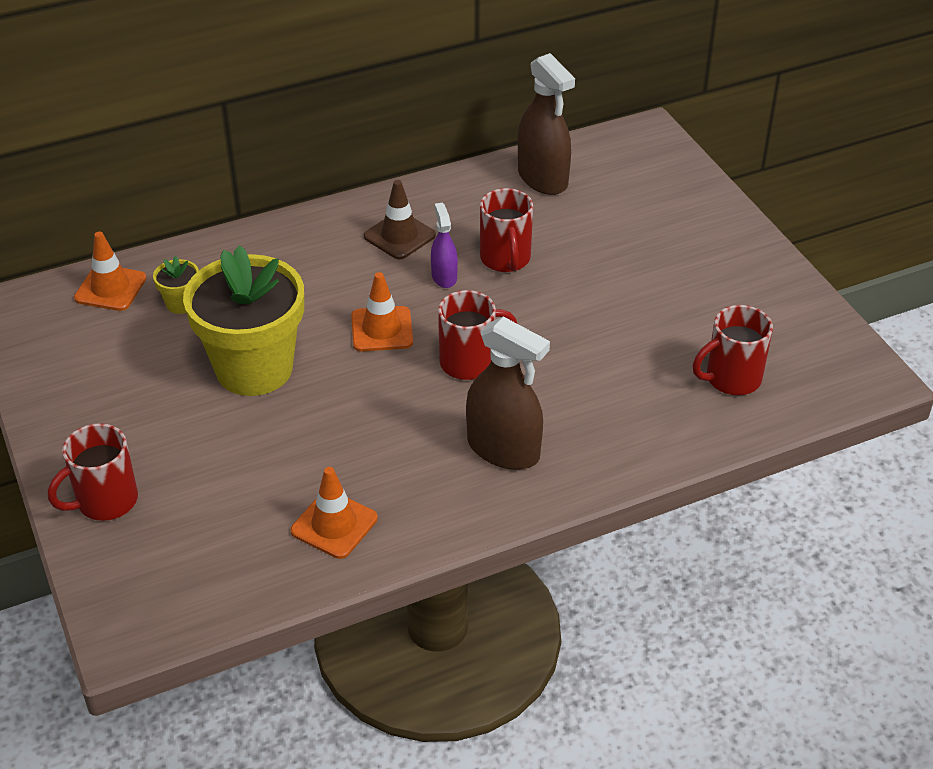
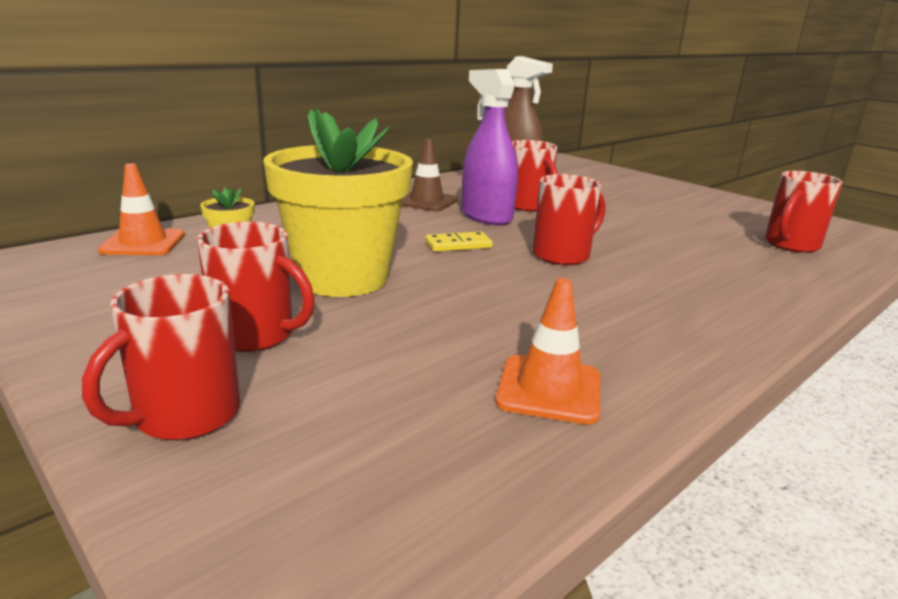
camera: 20 degrees left, 20 degrees down
(165, 432) = (255, 335): none -> red mug
(382, 329) = (458, 245): orange traffic cone -> yellow domino
(444, 277) = (486, 216): purple spray bottle -> purple spray bottle, size x1.83
(503, 449) = (666, 303): brown spray bottle -> none

